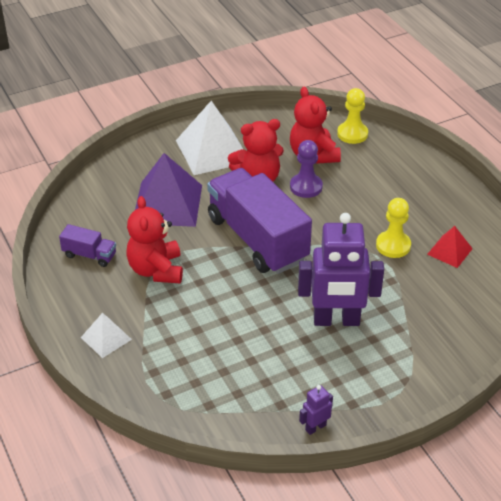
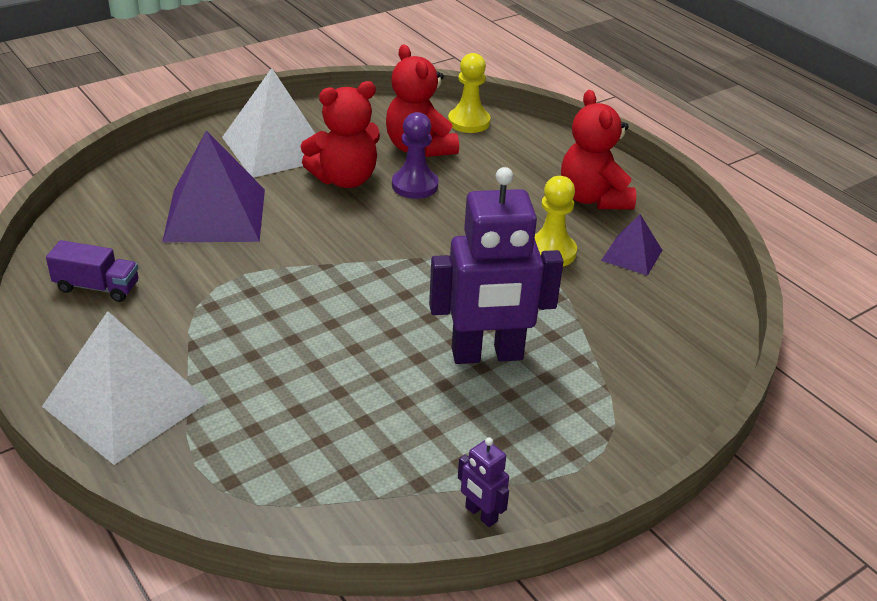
camera: 10 degrees left, 5 degrees down
(106, 338) = (126, 403): white pyramid -> white pyramid, size x1.96
(156, 270) = (203, 302): red teddy bear -> red teddy bear (593, 198)
(257, 239) = (353, 253): purple truck -> none
(315, 427) = (481, 514): purple robot -> purple robot turned 90 degrees counterclockwise
(449, 251) = (631, 255): red pyramid -> purple pyramid

